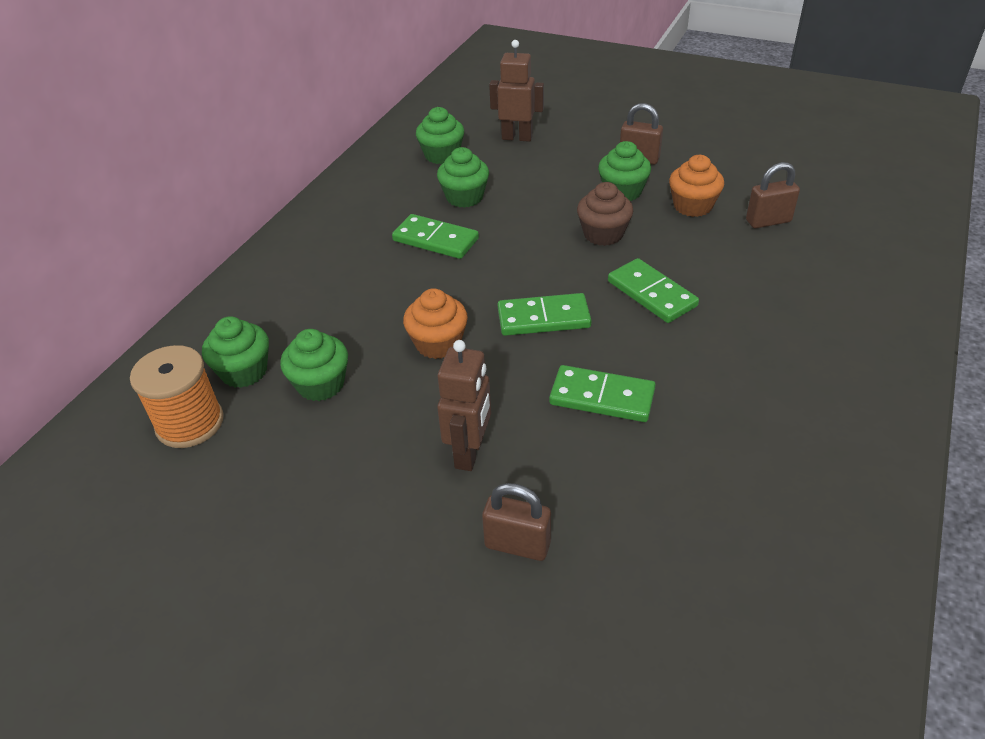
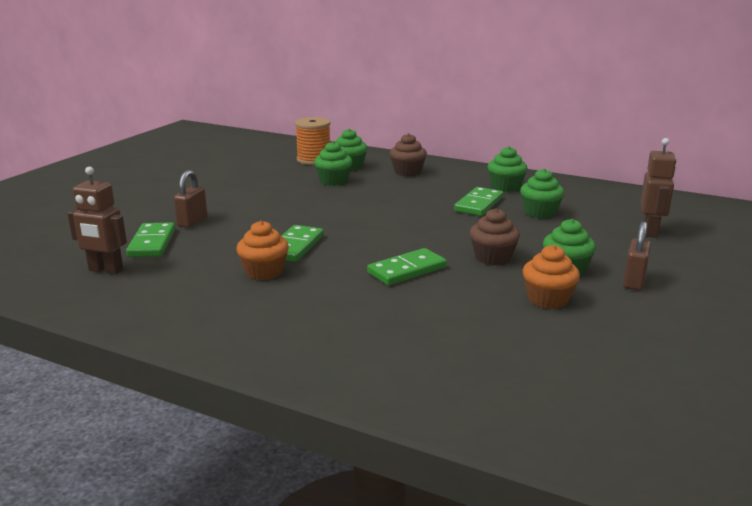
camera: 90 degrees right, 20 degrees down
(289, 304) = (407, 172): none -> brown cupcake
(438, 343) = (362, 205): orange cupcake -> orange cupcake (264, 272)
(442, 155) = (604, 206): green cupcake -> green cupcake (505, 187)
(469, 453) = (264, 212): brown robot -> brown robot (105, 270)
(543, 318) = (382, 233): green domino -> green domino (152, 243)
(768, 221) = (526, 335): brown padlock -> none

